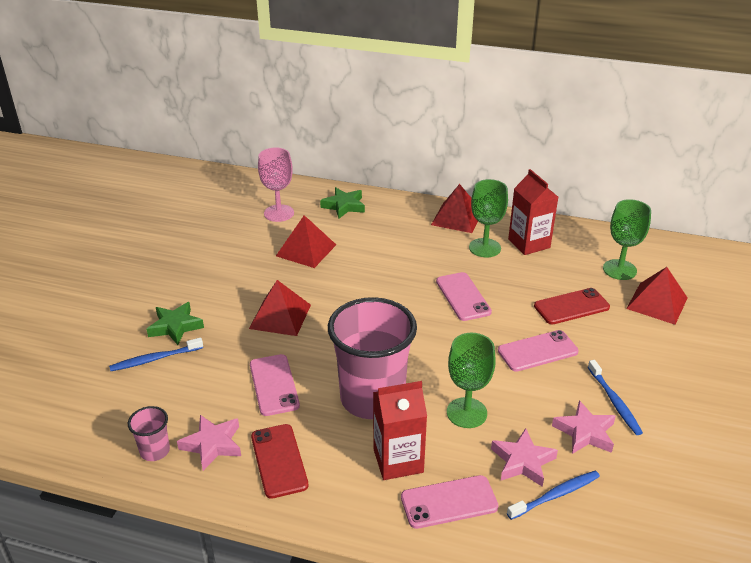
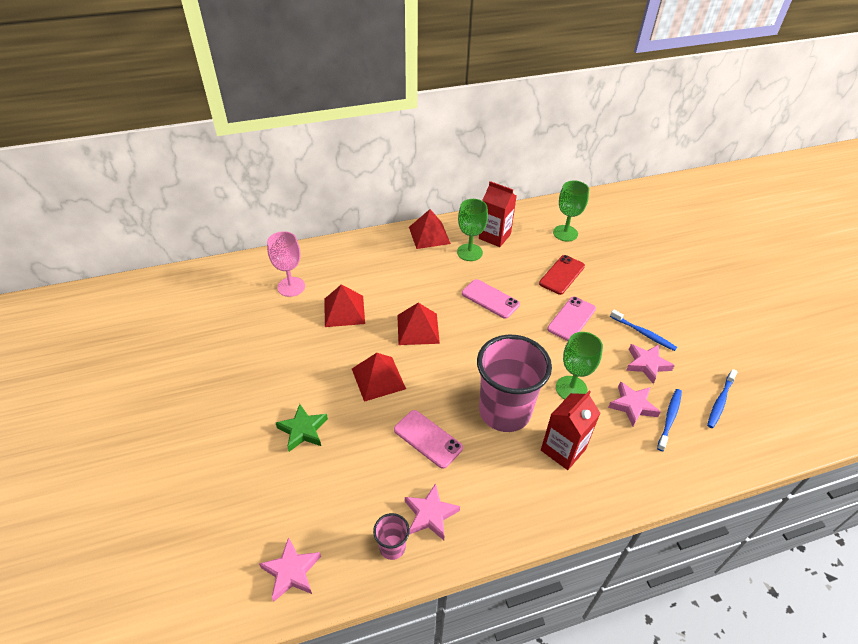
camera: 35 degrees left, 10 degrees up
(61, 423) = (291, 572): none -> pink star
(154, 359) = (314, 468): blue toothbrush -> blue toothbrush (720, 402)
(279, 460) = (488, 498): red phone -> none
(344, 206) = (337, 259): green star -> none
(449, 502) = (618, 461): pink phone -> none
(657, 303) = (606, 249): red pyramid -> red pyramid (418, 329)

